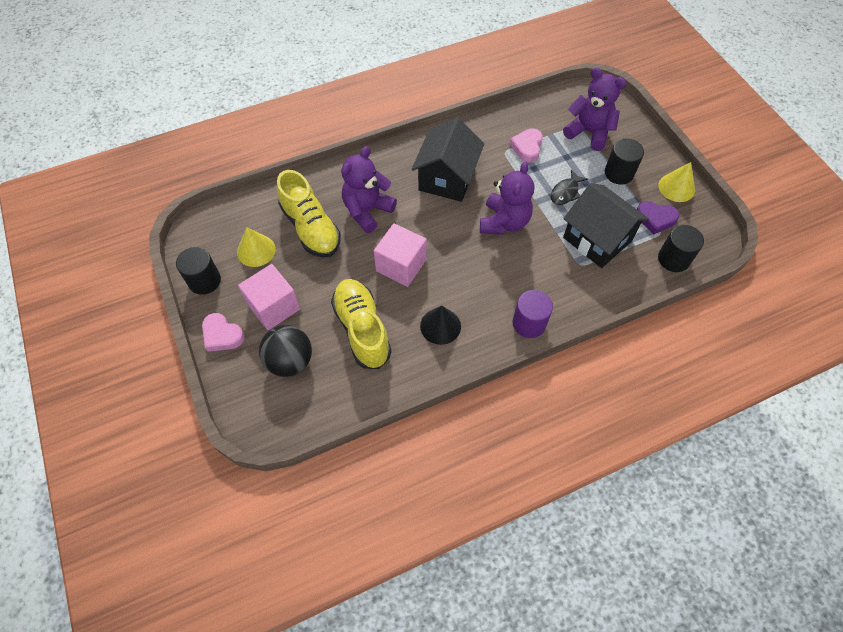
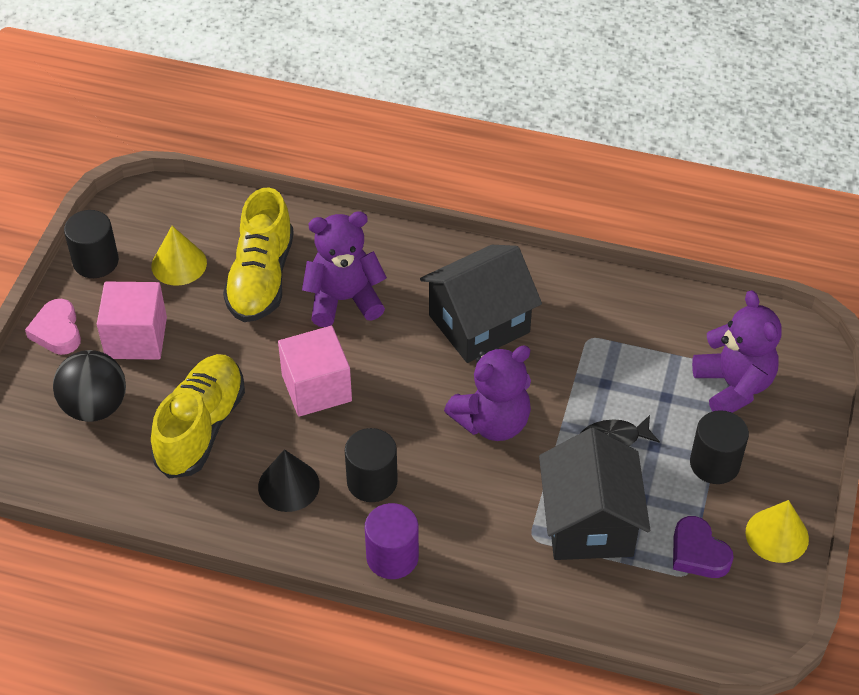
camera: 40 degrees right, 10 degrees down
(527, 147) = (625, 351): pink heart -> none
(673, 259) = (664, 617): black cylinder -> black cylinder (372, 481)

